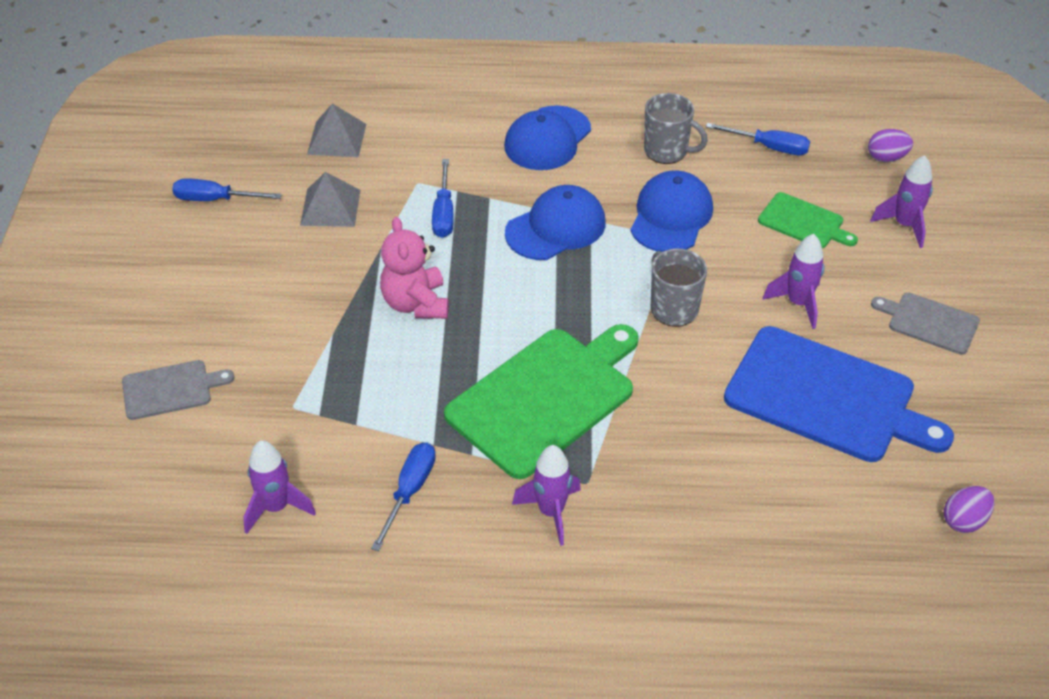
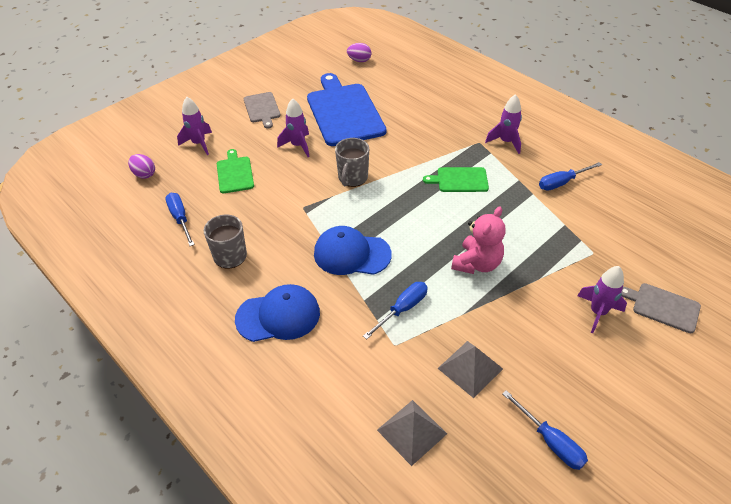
camera: 135 degrees left, 0 degrees up
(276, 507) = (634, 213): purple rocket -> purple rocket (597, 312)
(546, 398) = (459, 180): green cutting board -> green cutting board, size x0.50
(671, 216) = (286, 218): blue cap -> none

